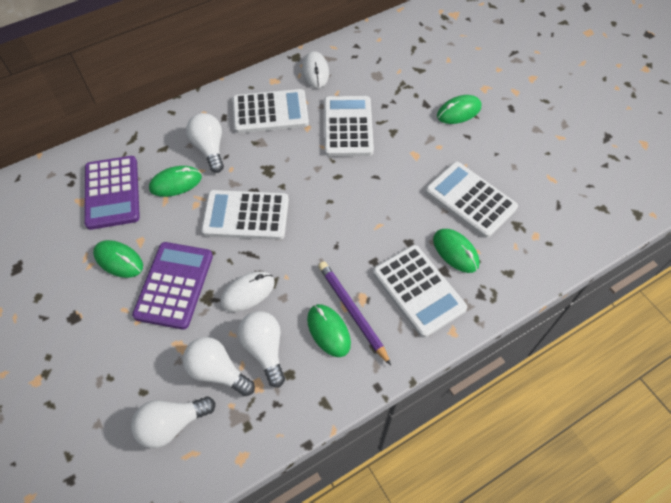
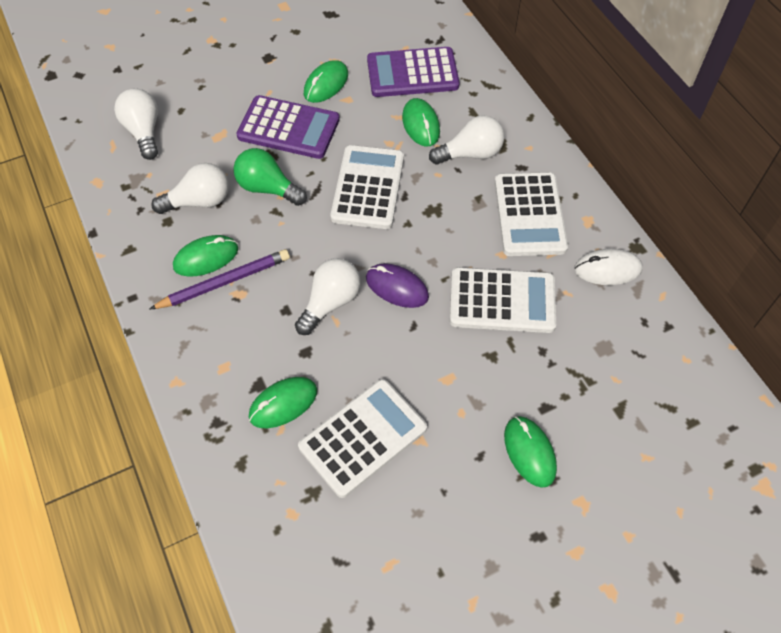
camera: 95 degrees right, 0 degrees up
(217, 371) = (186, 164): white light bulb -> white light bulb (330, 302)
(247, 292) = (268, 188): white mouse -> green light bulb
(343, 188) = (397, 287): none -> purple mouse
(418, 290) = (237, 353): white calculator -> none

